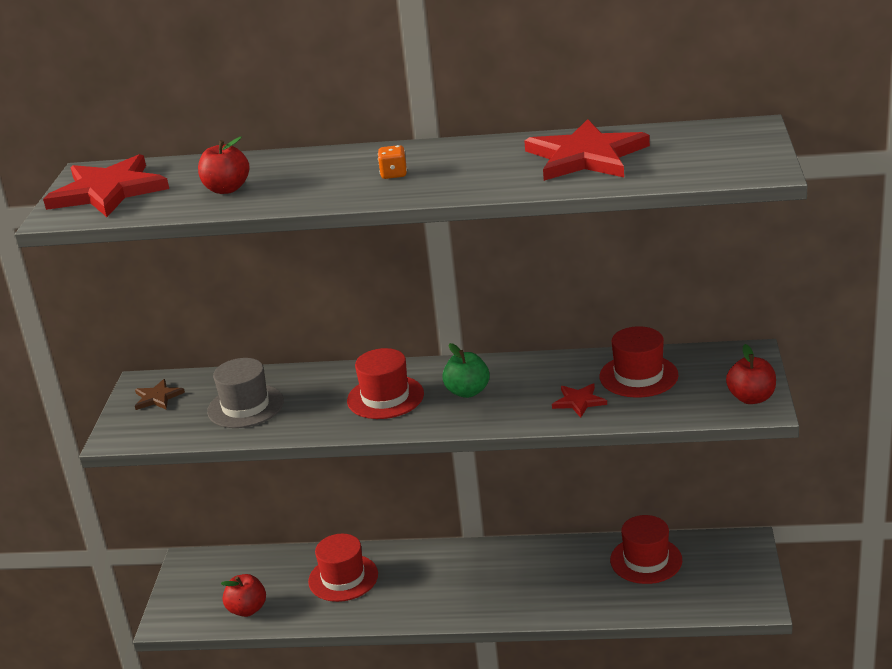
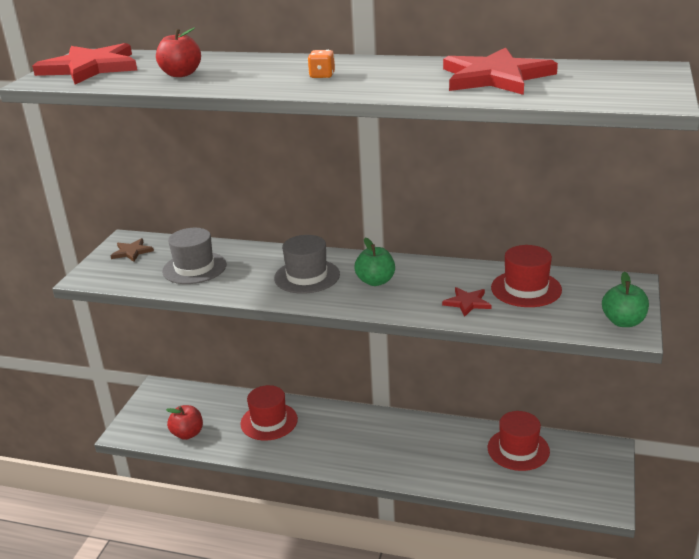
camera: 10 degrees right, 0 degrees up
(385, 397) = (307, 276): red hat -> grey hat
(751, 398) = (623, 322): red apple -> green apple

